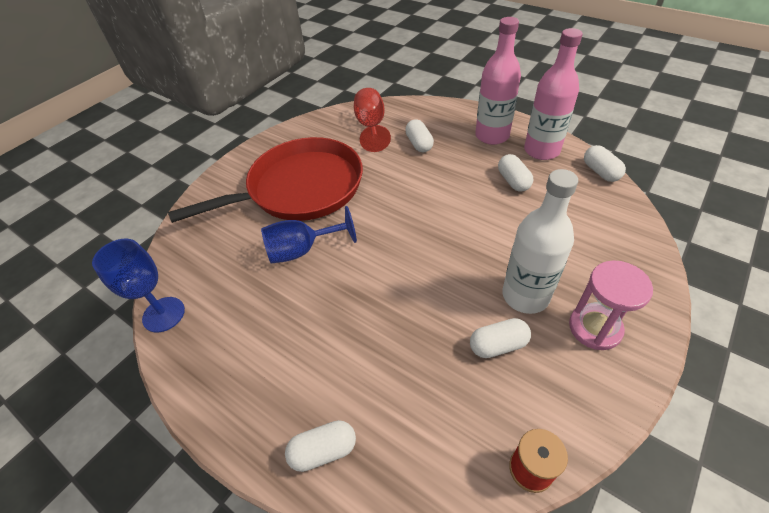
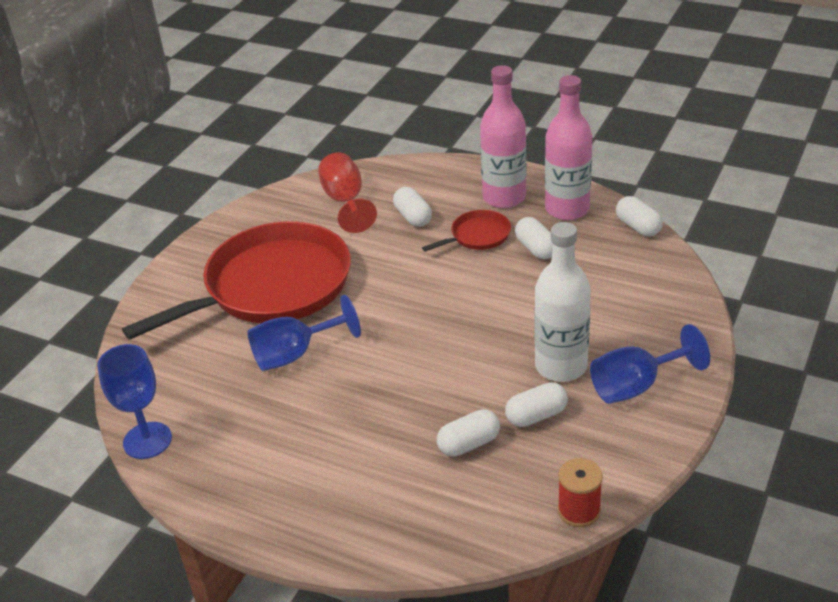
camera: 10 degrees left, 10 degrees down
(323, 450) = (370, 529): white capsule -> white capsule (469, 444)
(467, 165) = (477, 236): none -> red pan
(595, 328) = (636, 386): pink hourglass -> blue goblet

